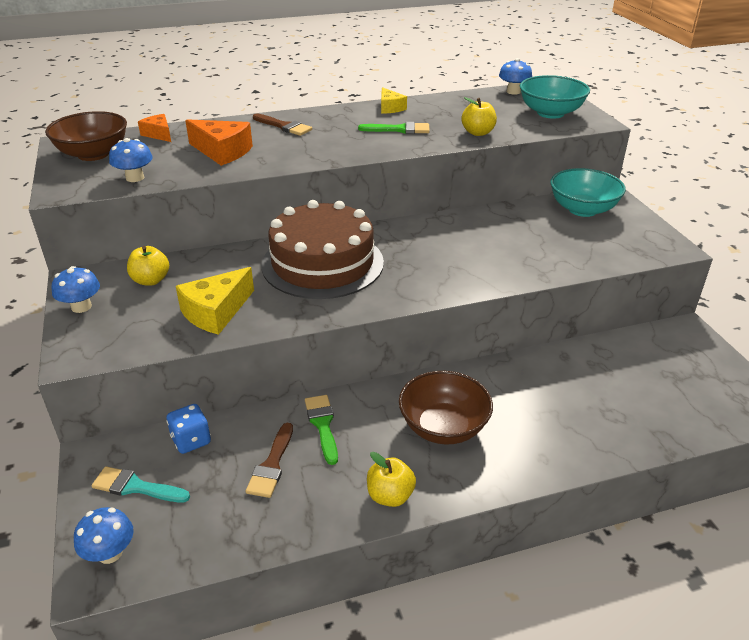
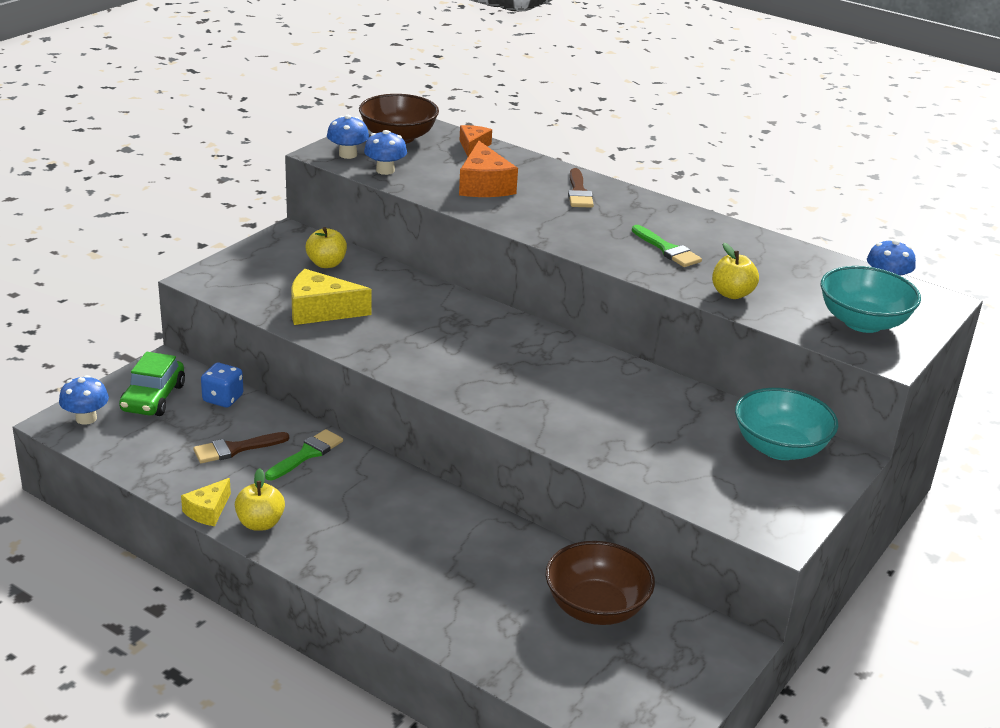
camera: 50 degrees right, 5 degrees down
(81, 307) = (258, 253): blue mushroom -> blue mushroom (348, 154)
(136, 487) = (153, 398): turquoise brush -> green car
(322, 263) = (454, 330): brown cake -> none
(390, 108) = (712, 228): yellow cheese -> yellow cheese (208, 511)
(443, 427) = (374, 521): brown bowl -> brown bowl (596, 607)

